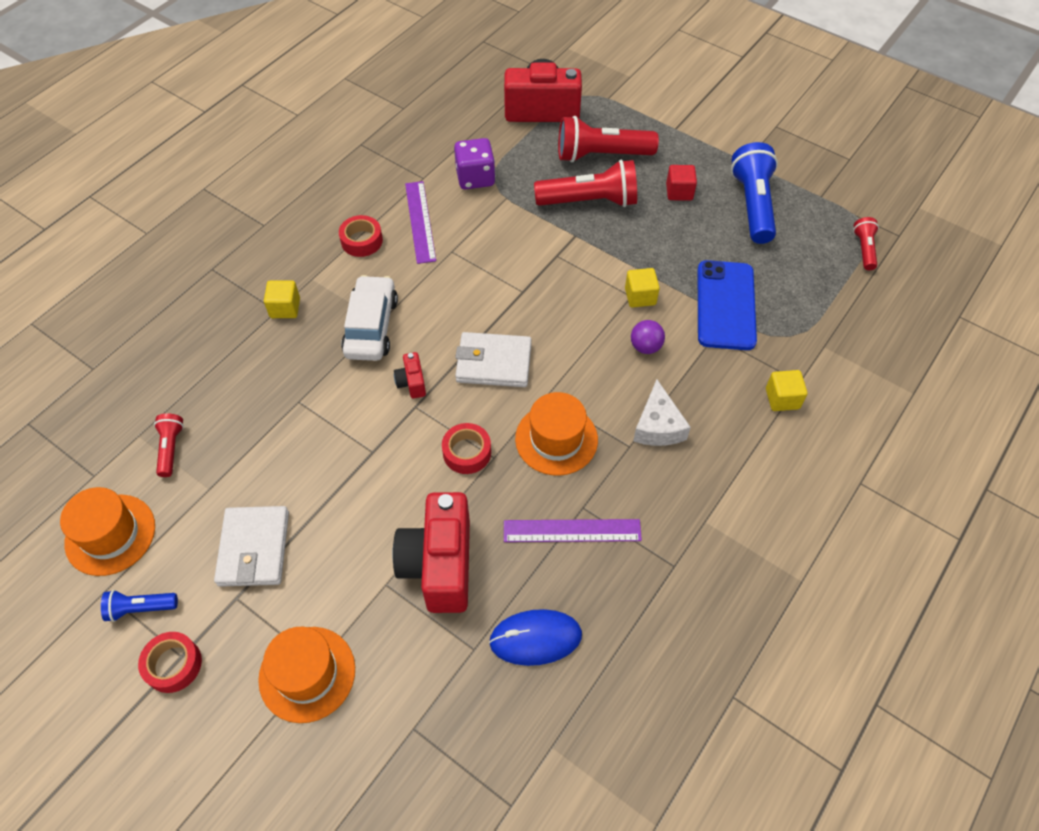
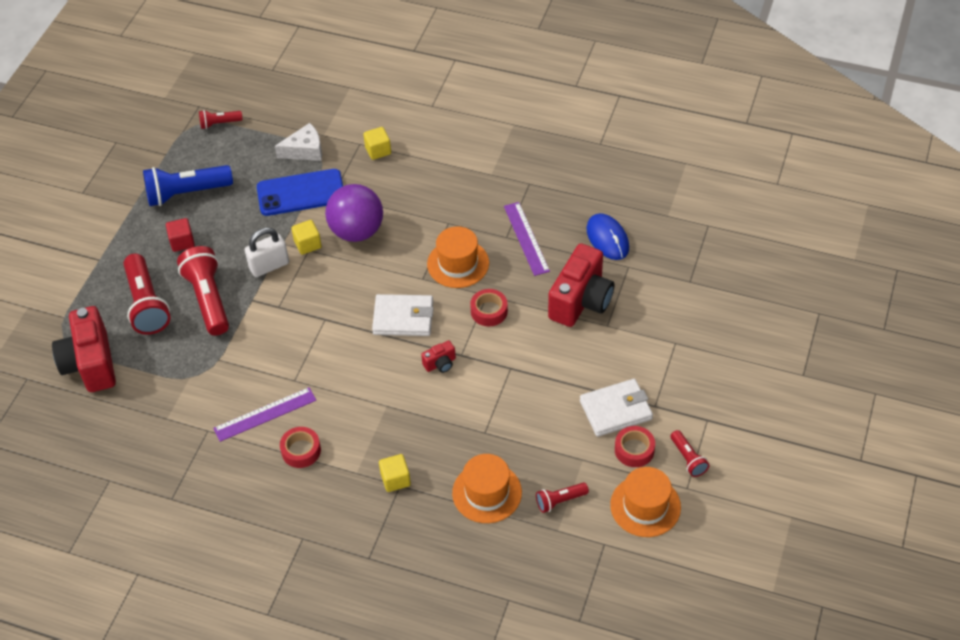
camera: 105 degrees left, 5 degrees down
(141, 608) = (688, 459): blue flashlight -> red flashlight
(173, 665) = (714, 421): red tape -> red tape (634, 450)
(307, 674) = (684, 346): orange hat -> orange hat (487, 493)
(371, 327) = (395, 409): white car -> none
(439, 565) = (581, 301): red camera -> red camera turned 45 degrees counterclockwise
(475, 178) = (198, 389): purple dice -> none
(493, 363) = (403, 318): white wallet -> white wallet turned 75 degrees counterclockwise
(618, 257) = (269, 266): none -> white padlock
(645, 347) = (357, 231): purple ball -> purple ball, size x2.15
(658, 426) = (425, 211): white cheese -> white cheese (305, 150)

